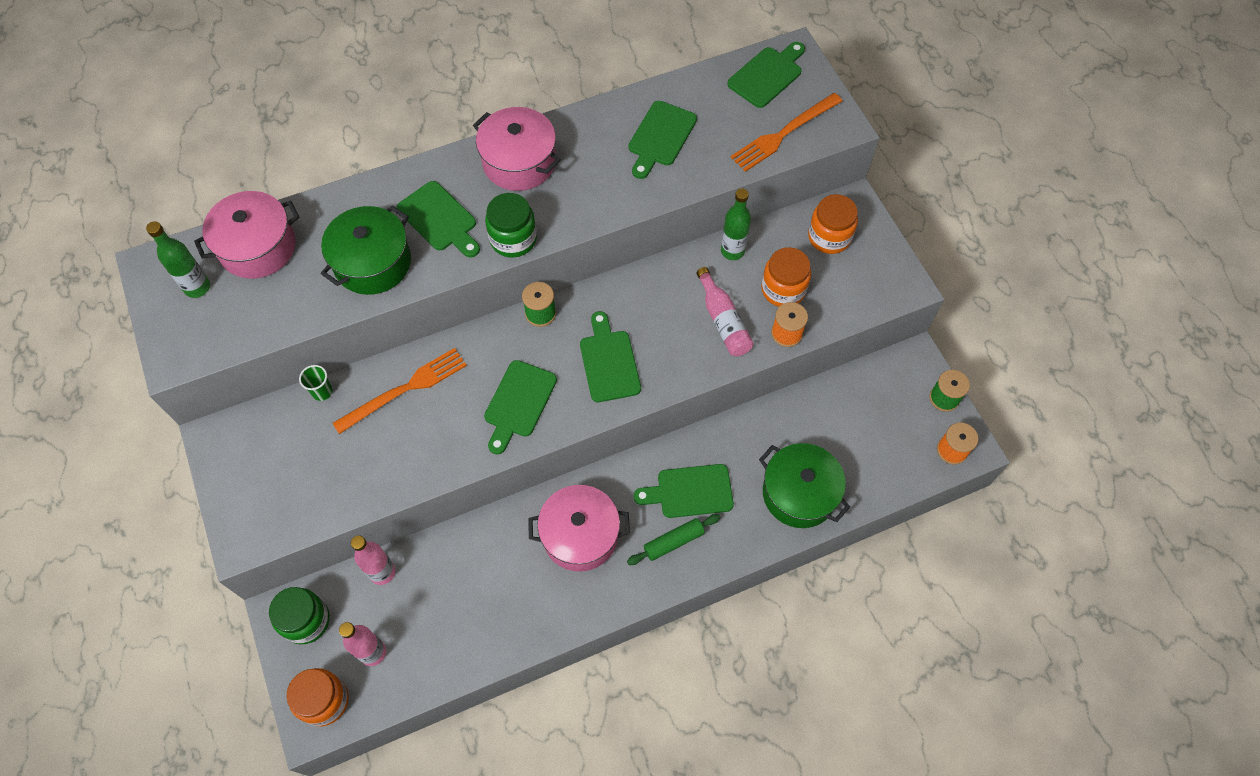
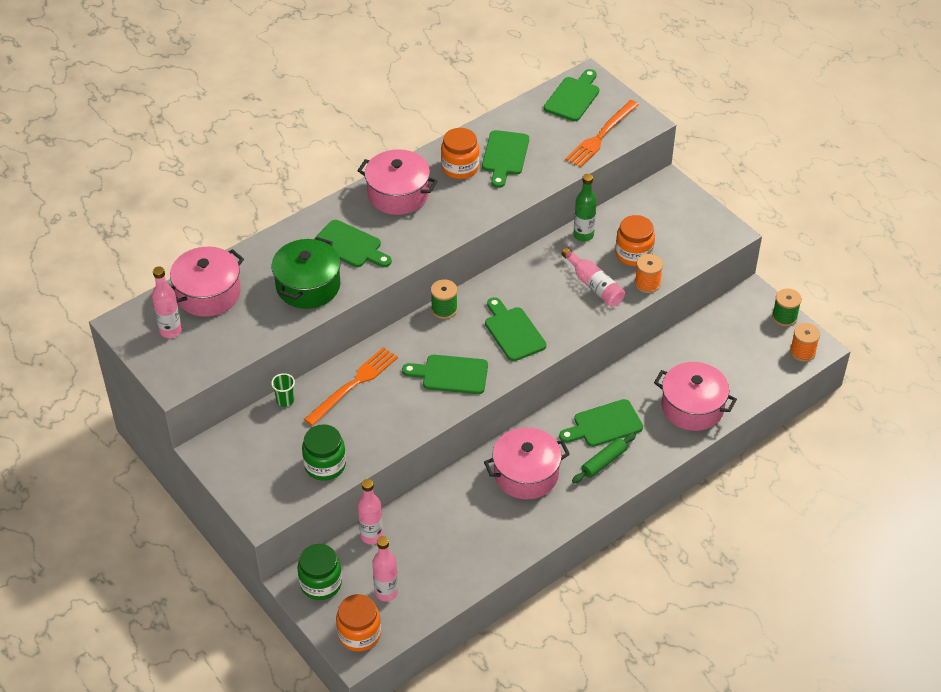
camera: 15 degrees left, 15 degrees down
(197, 287) = (170, 331): green bottle -> pink bottle
(513, 239) = (415, 248): green jar -> green jar (325, 465)
(518, 403) = (451, 374): green cutting board -> green cutting board turned 90 degrees clockwise
(799, 493) = (692, 407): green pot -> pink pot
(829, 237) = (657, 210): orange jar -> orange jar (460, 167)

